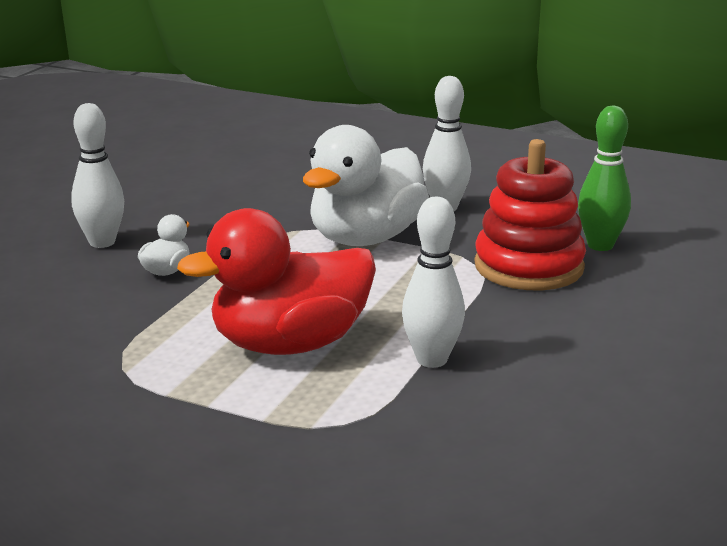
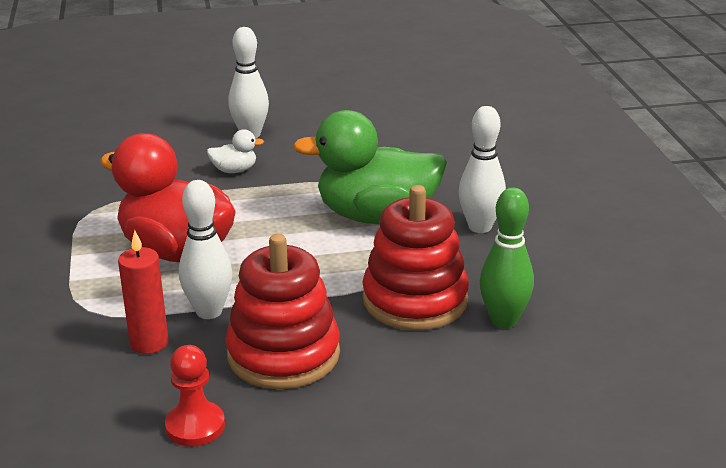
camera: 55 degrees right, 5 degrees up
(366, 238) = (376, 216): white duck -> green duck
(452, 405) = (149, 343): none -> red candle
(550, 346) = (283, 354): none -> red stacking toy
(625, 420) = (195, 426): none -> red pawn

